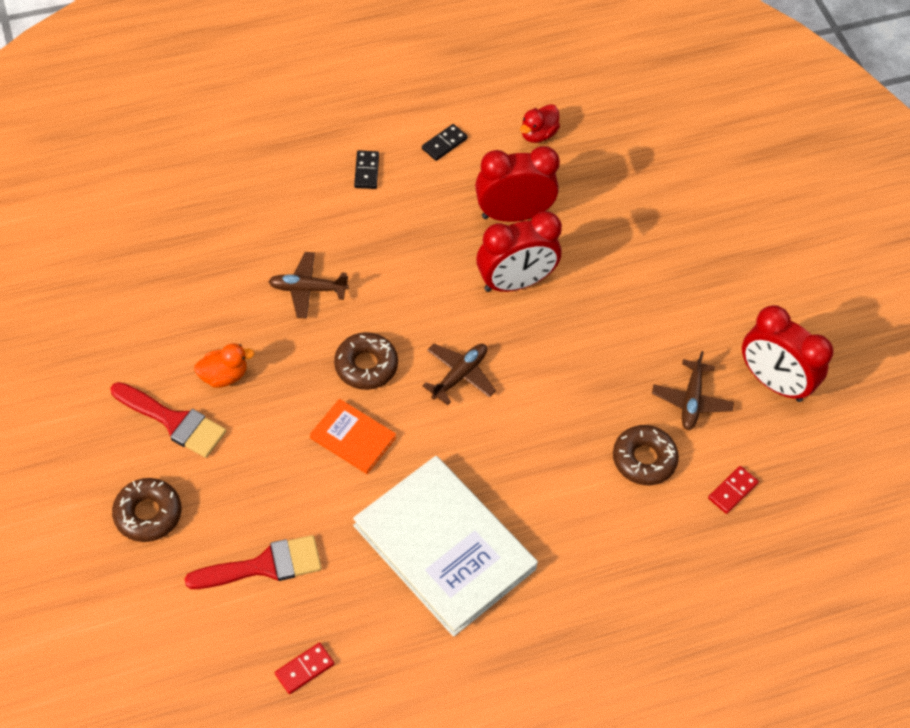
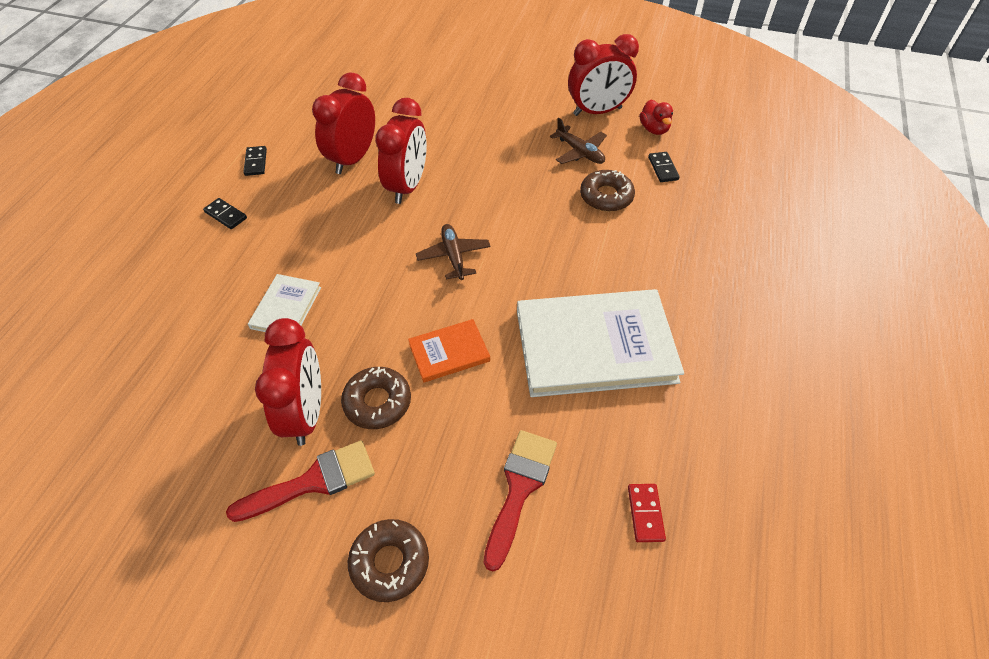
camera: 50 degrees left, 5 degrees down
(224, 376) = (306, 413): orange duck -> red clock
(307, 289) = (286, 307): brown plane -> white book
(366, 365) = (392, 308): brown donut -> brown donut (377, 402)
(538, 134) = (305, 115): red duck -> red duck (654, 129)
(732, 491) = (663, 168): red domino -> black domino

